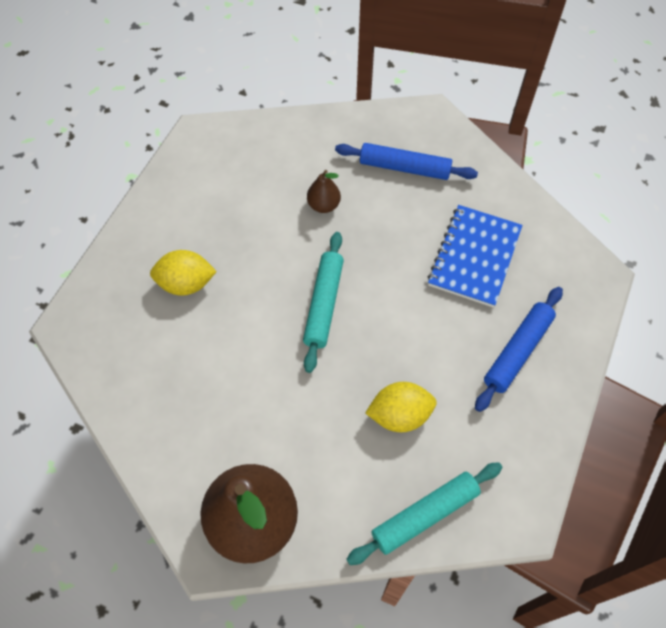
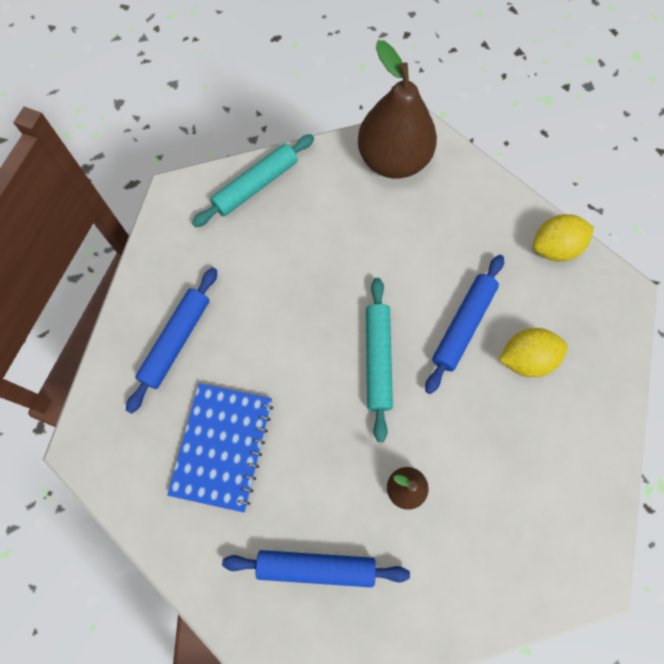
camera: 170 degrees right, 10 degrees up
(234, 321) = (463, 325): none -> blue rolling pin
(399, 415) = (285, 261): yellow lemon -> yellow lemon (554, 248)

